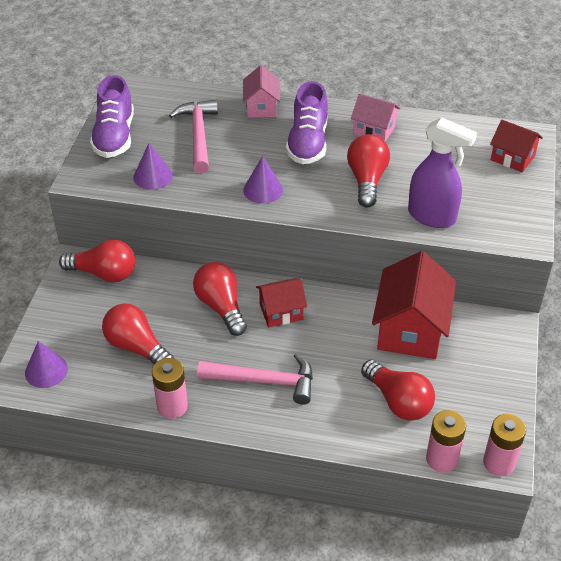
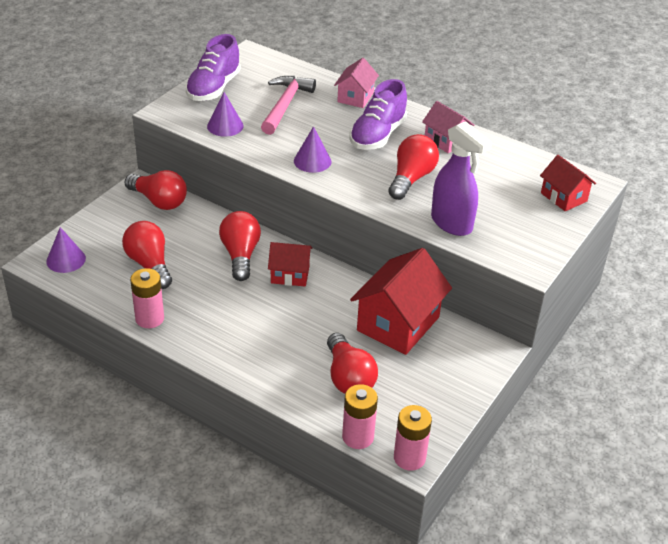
camera: 20 degrees right, 5 degrees down
(264, 381) = (239, 324): pink hammer -> none

